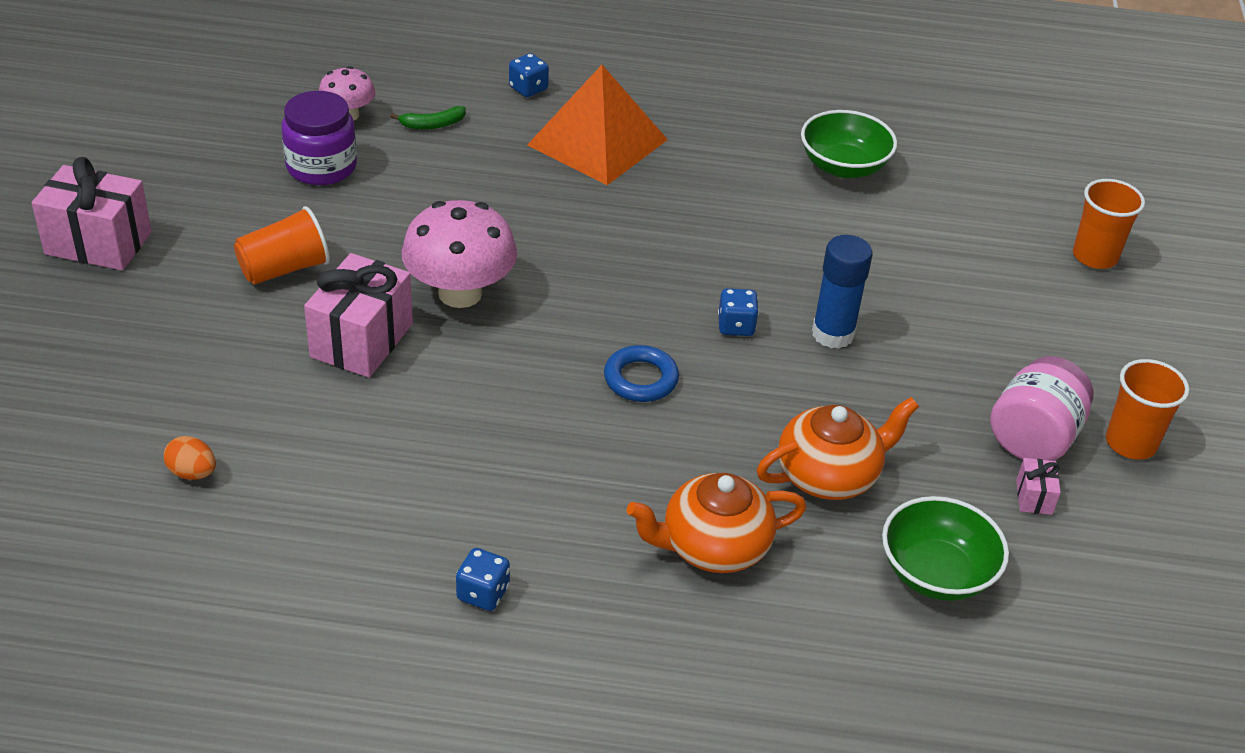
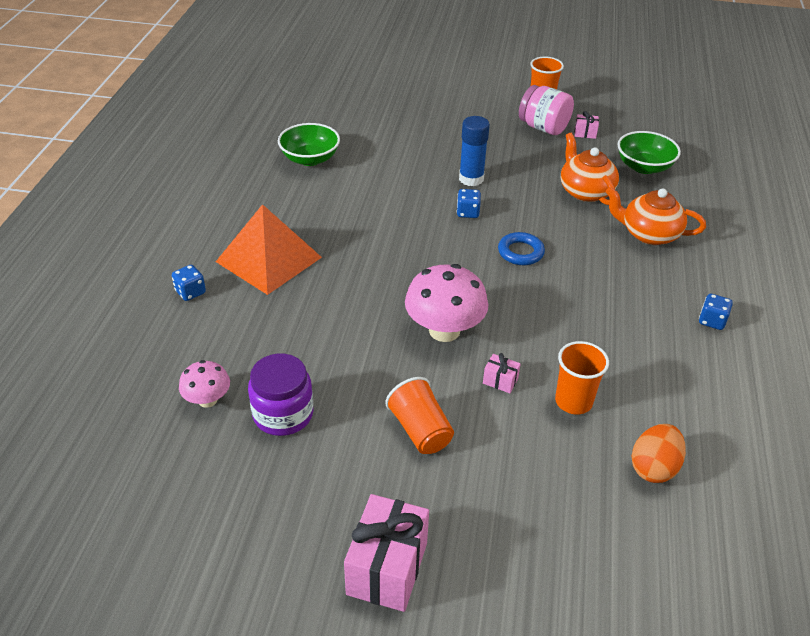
camera: 85 degrees left, 0 degrees up
(192, 473) = (653, 467): orange egg -> orange egg, size x1.58
(362, 340) = (500, 381): pink gift -> pink gift, size x0.45
(432, 125) = (232, 347): green banana -> none
(713, 547) = (649, 234): orange teapot -> orange teapot turned 120 degrees clockwise
(1094, 256) = (399, 90): orange cup -> orange cup (573, 401)

